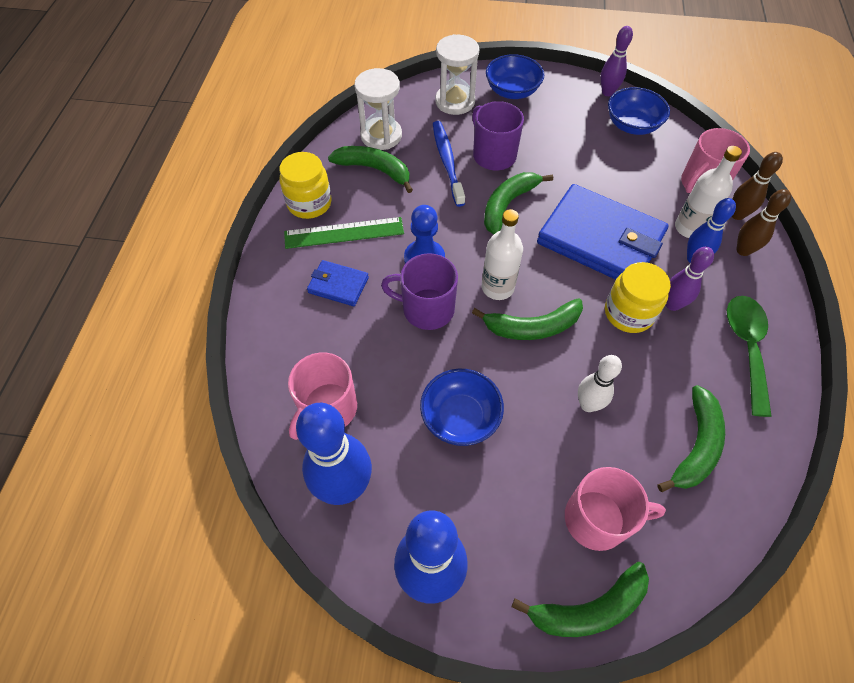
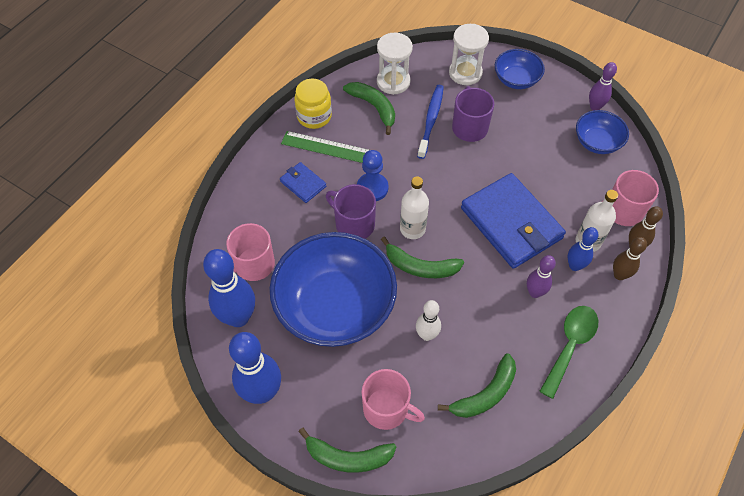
camera: 25 degrees right, 0 degrees up
(460, 417) = (335, 306): blue bowl -> blue bowl, size x2.05
(507, 205) = (456, 170): green banana -> none
(628, 313) = (497, 285): yellow jar -> none

